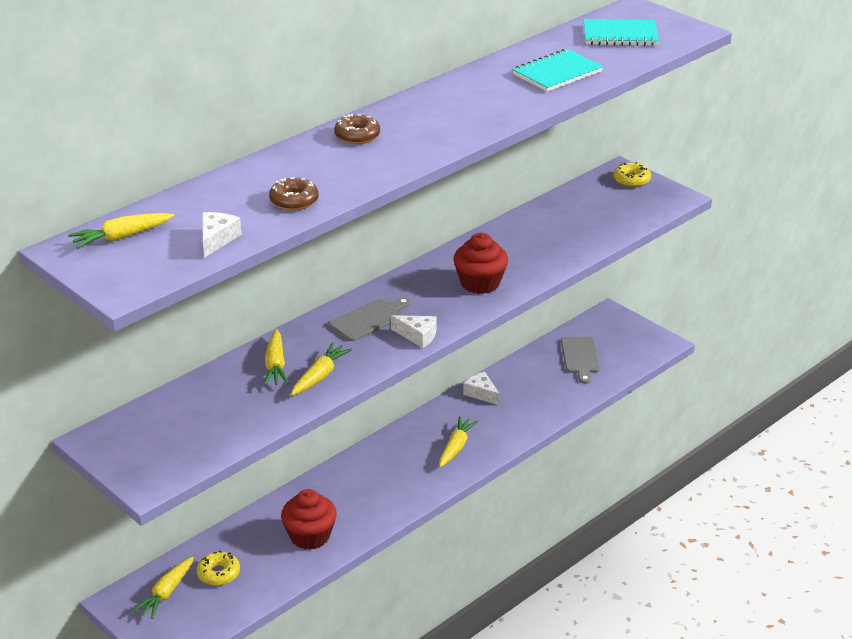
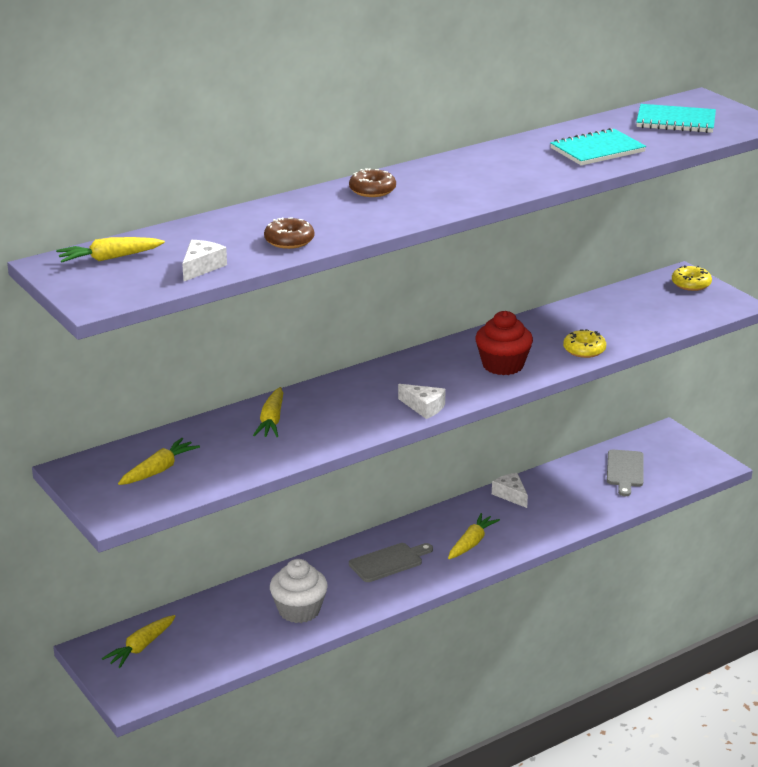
camera: 10 degrees right, 5 degrees down
(218, 573) = (198, 635): yellow donut -> yellow donut (584, 350)
(310, 536) = (299, 610): red cupcake -> white cupcake
(320, 376) = (313, 434): yellow carrot -> yellow carrot (159, 470)
(369, 319) = (378, 388): grey cutting board -> grey cutting board (388, 562)

